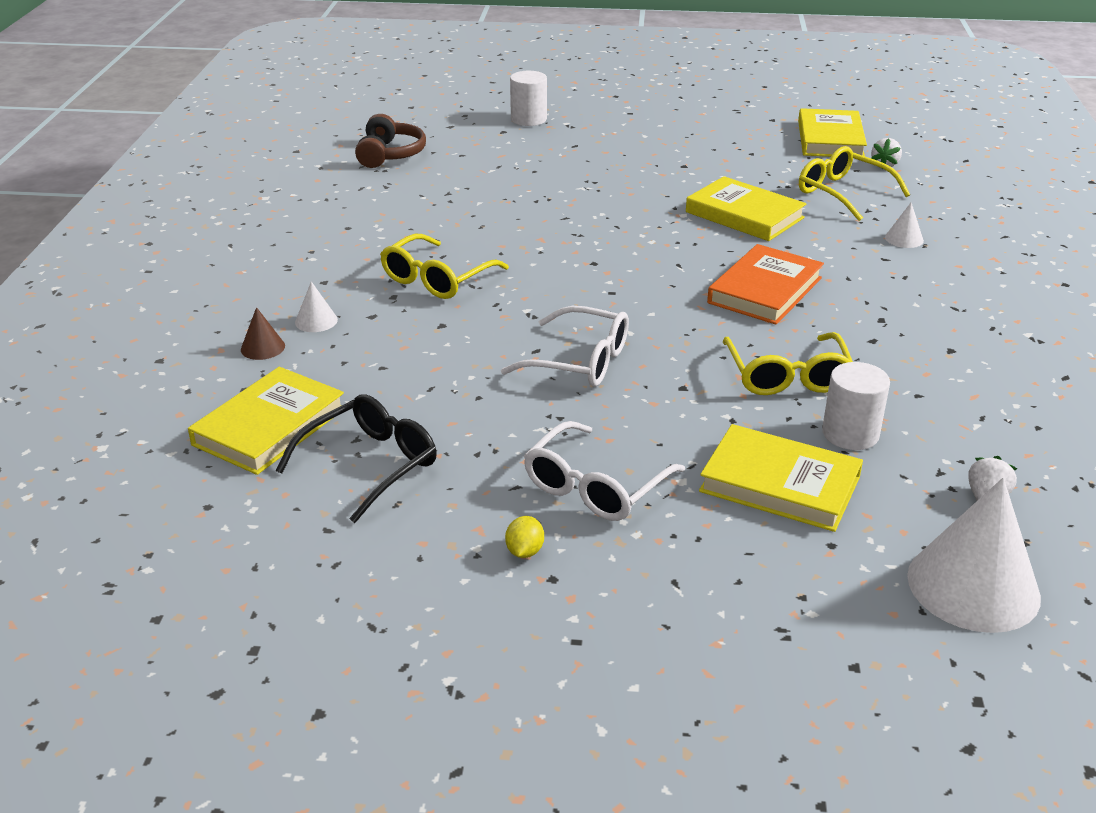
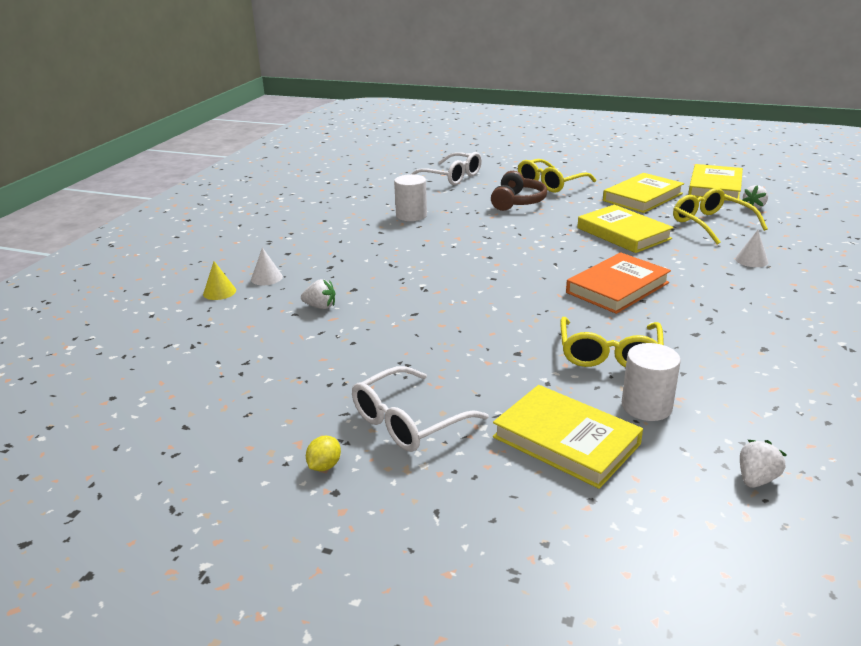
camera: 15 degrees right, 5 degrees down
(262, 347) = (219, 292): brown cone -> yellow cone
(269, 426) = (190, 346): yellow book -> yellow book (642, 197)
(370, 465) = (245, 382): black glasses -> none
(390, 154) = (379, 177): brown headphones -> brown headphones (517, 202)
(411, 354) = (320, 306): none -> white strawberry
(437, 279) = (367, 258): yellow glasses -> yellow glasses (550, 184)
(528, 119) = (488, 162): white cylinder -> white cylinder (411, 215)
(580, 361) = (444, 325): white glasses -> white glasses (451, 177)
(973, 586) = (715, 560): white cone -> none

